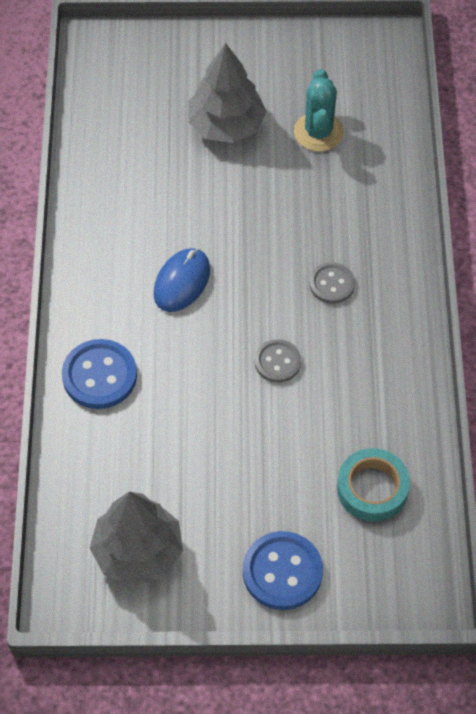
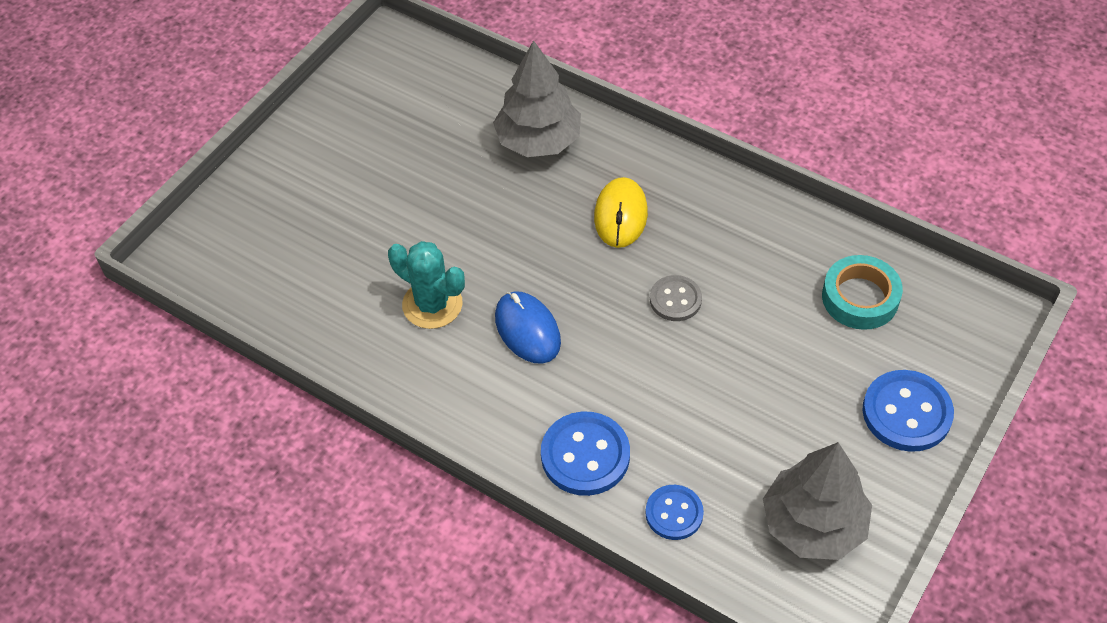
camera: 55 degrees left, 5 degrees down
(88, 456) = (674, 513): none -> blue button
(226, 125) = (375, 202): grey tree -> grey tree (538, 141)
(318, 132) = (445, 139): turquoise cactus -> turquoise cactus (432, 304)
(332, 284) = (620, 215): grey button -> yellow mouse

